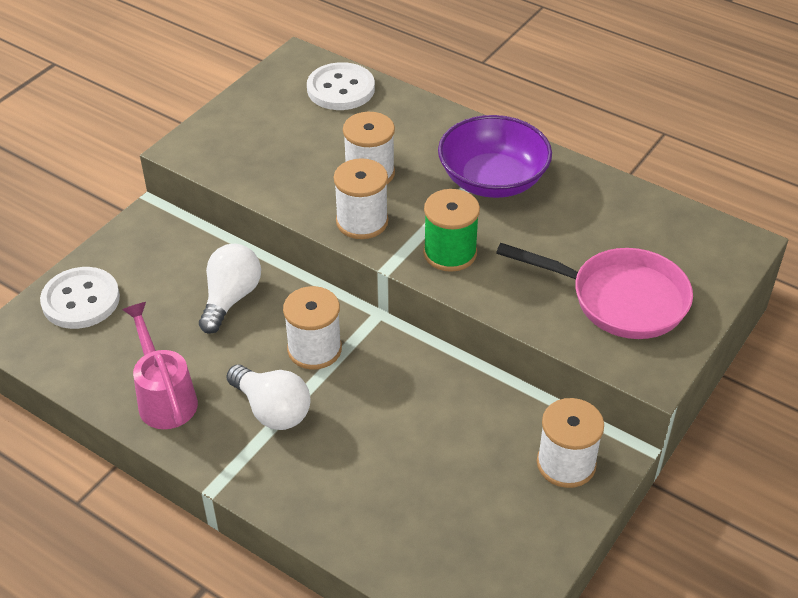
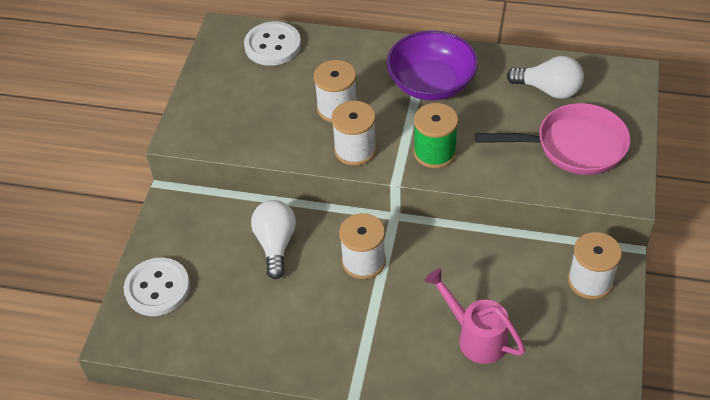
camera: 20 degrees left, 5 degrees up
(164, 397) = (273, 341): pink watering can -> pink watering can (475, 336)
(272, 410) = (361, 320): white light bulb -> white light bulb (549, 90)

